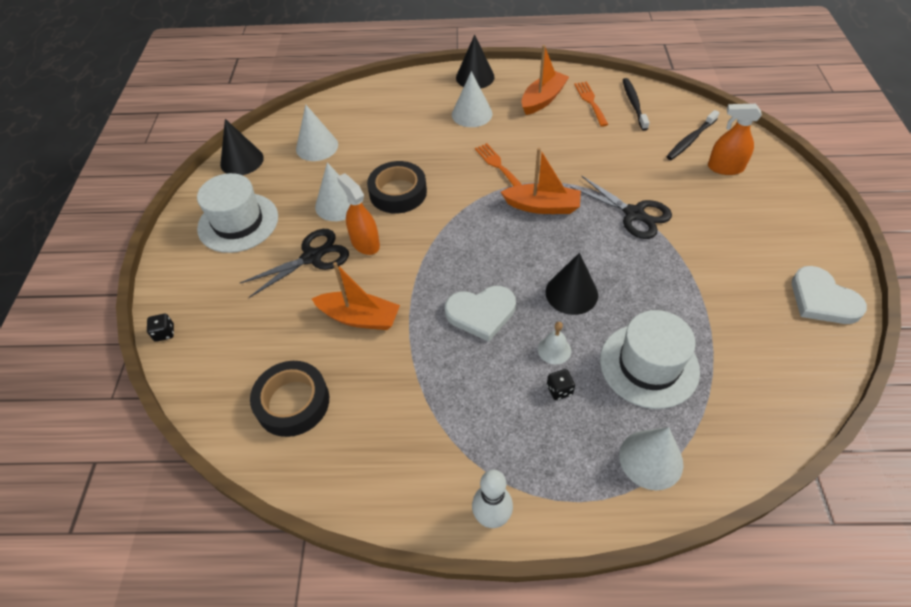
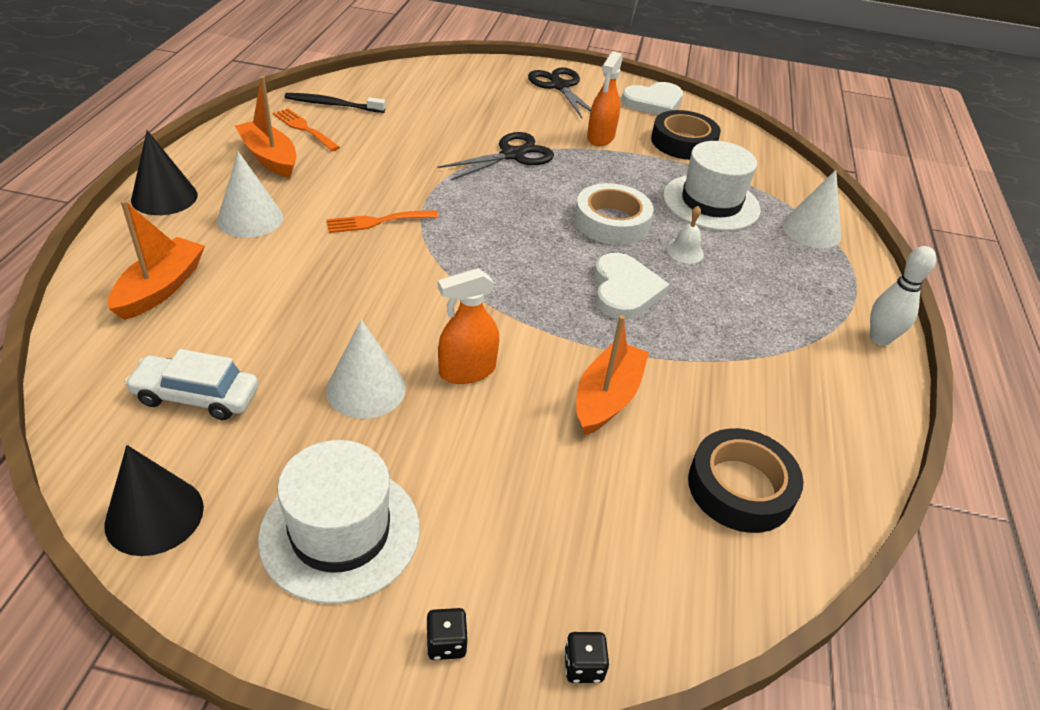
camera: 85 degrees left, 10 degrees down
(312, 257) = (472, 435): black scissors -> black scissors (559, 86)
(317, 146) = (196, 396): white cone -> white car
(398, 192) = (376, 320): black tape -> black tape (683, 142)
(542, 206) = (470, 207): orange boat -> orange boat (161, 288)
(559, 390) = (735, 261): black dice -> black dice (446, 643)
(571, 293) = (611, 222): black cone -> white tape
(590, 101) = (304, 128): orange fork -> orange fork turned 45 degrees clockwise
(691, 140) = (418, 93): black toothbrush -> none
(725, 168) = (472, 90): orange spray bottle -> orange spray bottle (600, 137)

